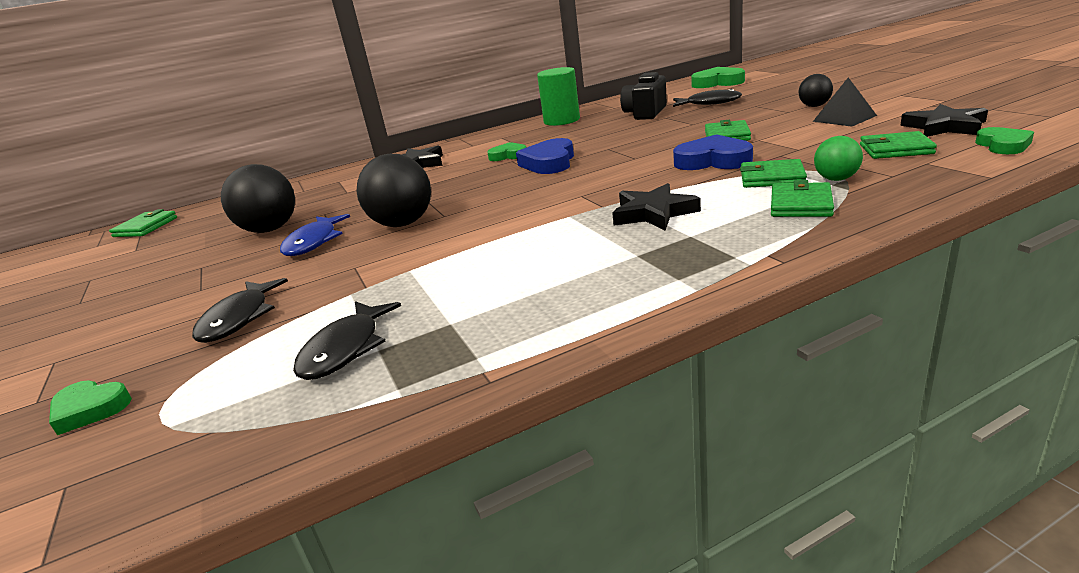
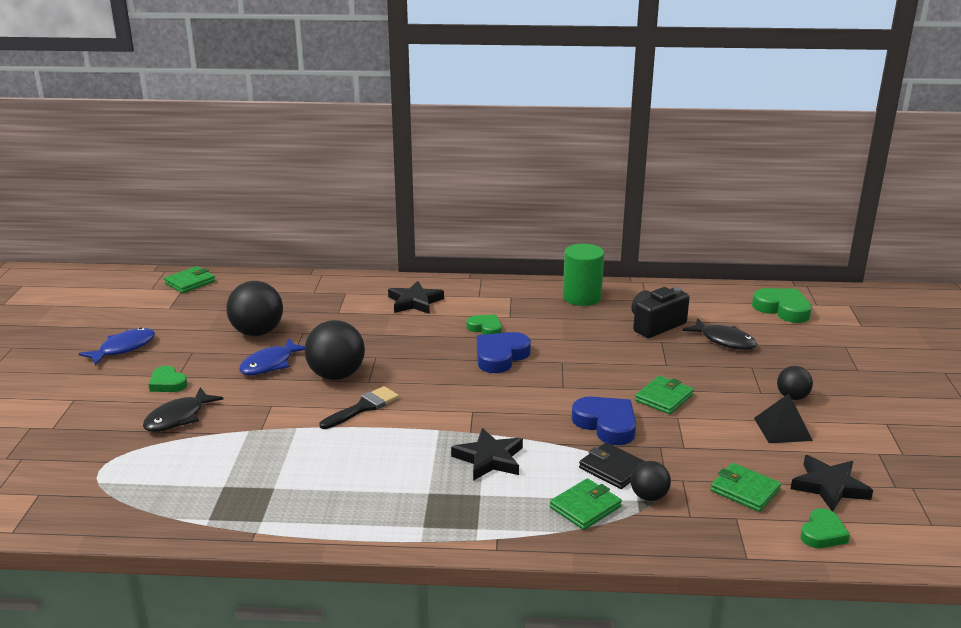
camera: 25 degrees right, 0 degrees up
(90, 409) = (72, 449): green heart -> green heart (167, 383)
(98, 295) = (123, 348): none -> blue fish
(346, 349) = (209, 476): black fish -> none
(465, 231) = (363, 407): none -> black brush
(772, 178) = (613, 469): green wallet -> black wallet
(836, 179) = (649, 496): green ball -> black ball

